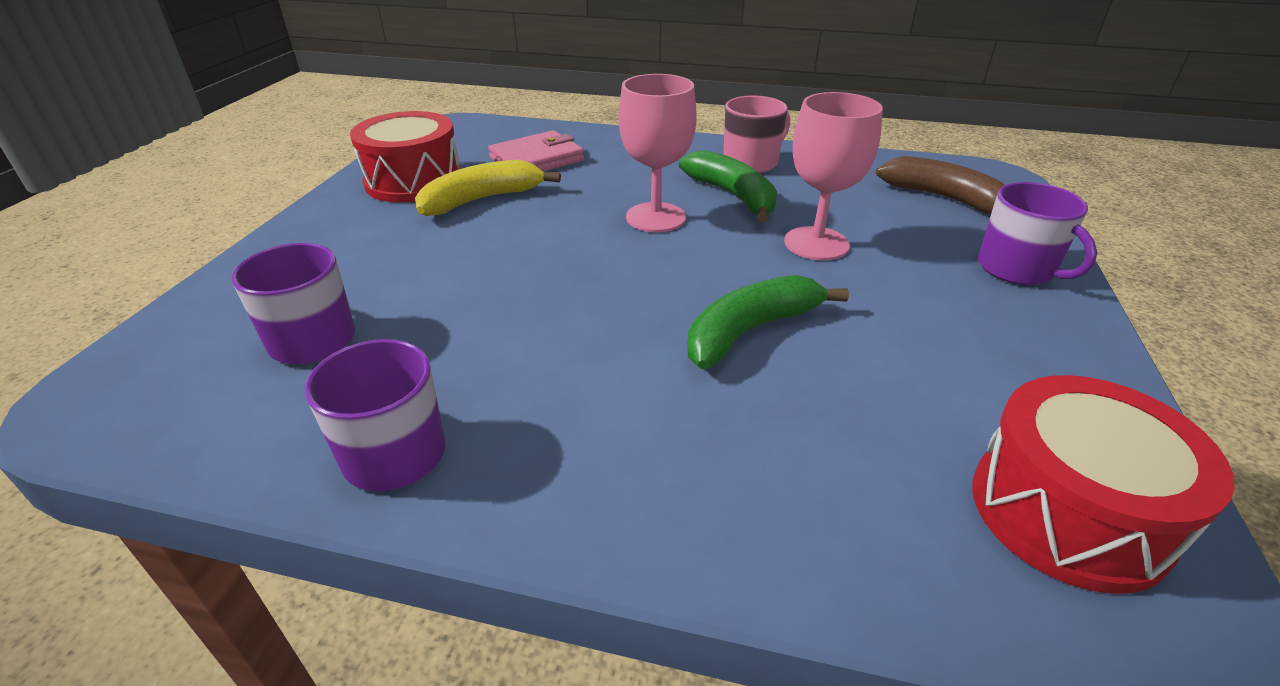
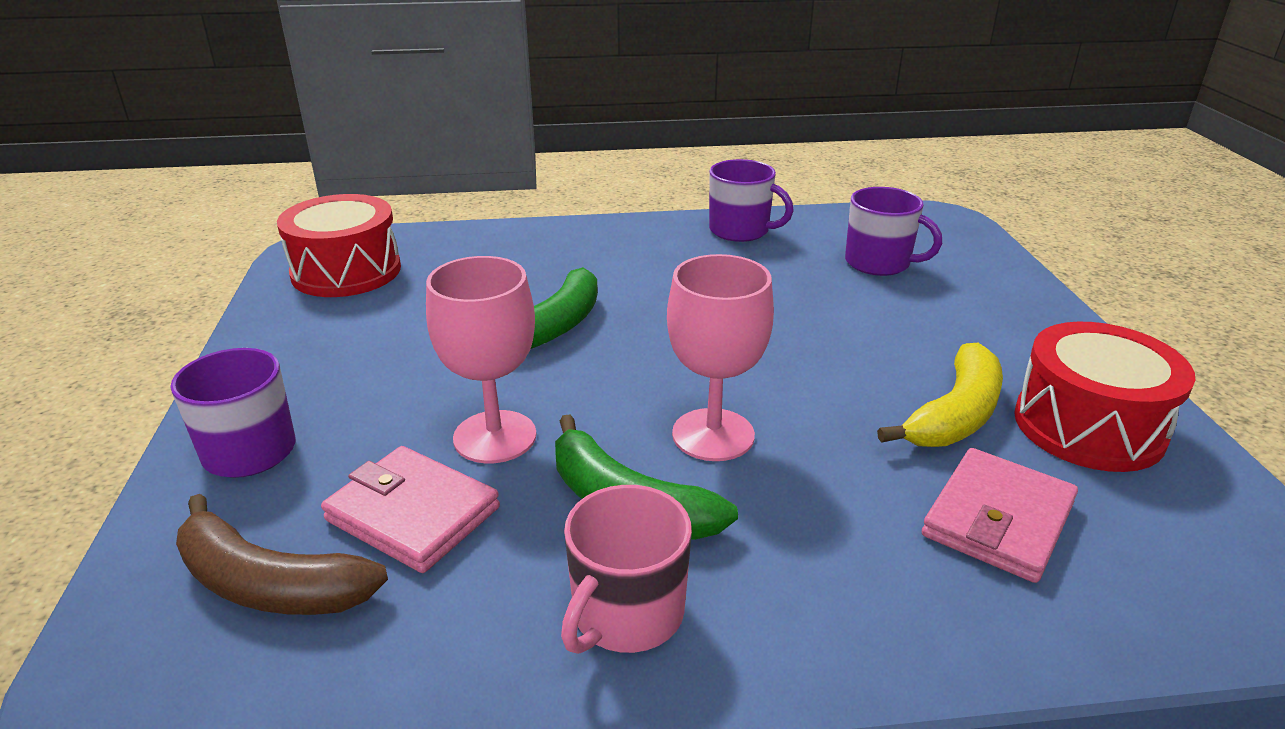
camera: 160 degrees right, 5 degrees down
(869, 213) = (413, 514): none -> pink wallet

